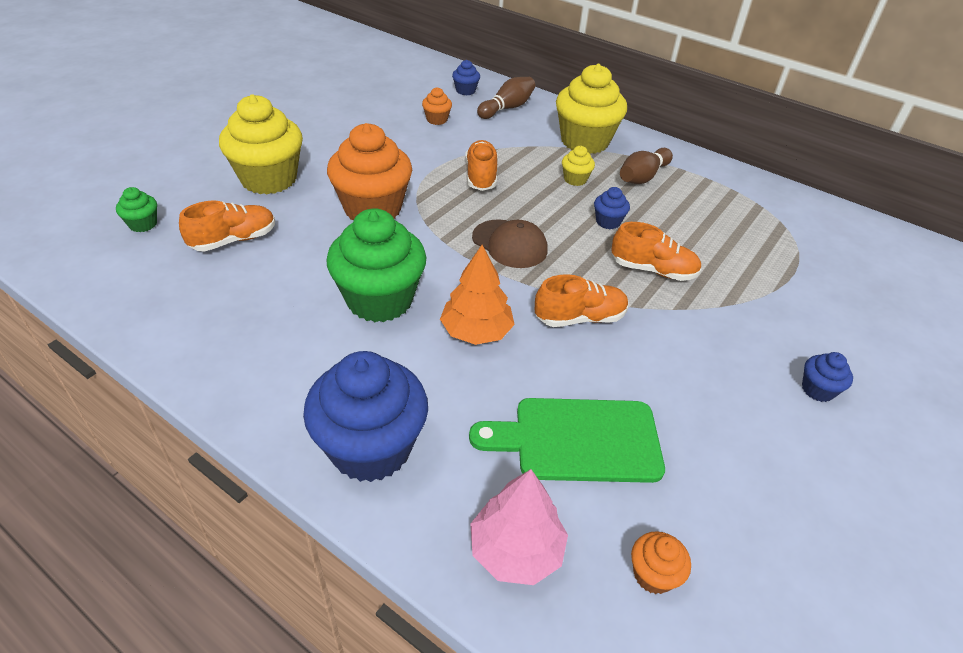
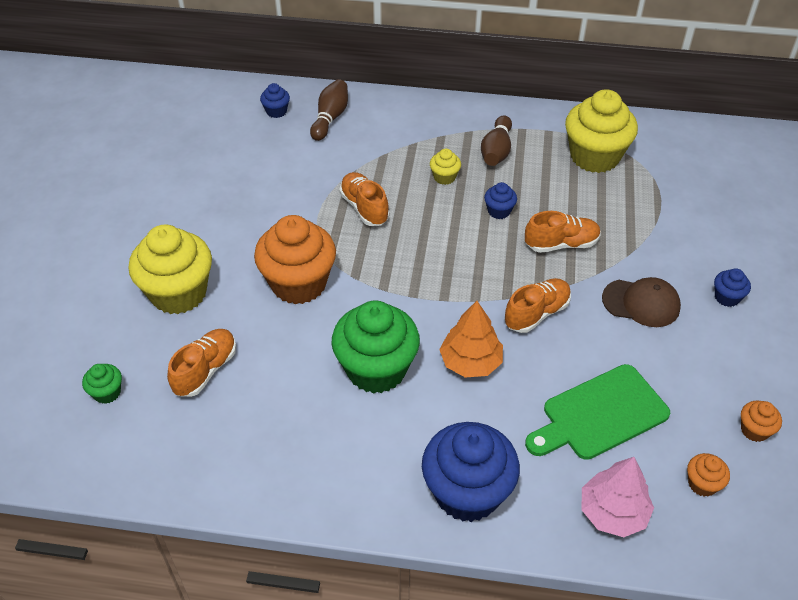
camera: 25 degrees left, 5 degrees up
(437, 120) = (277, 158): orange cupcake -> orange cupcake (754, 430)
(509, 244) = (438, 268): brown cap -> brown cap (641, 303)
(585, 141) = (424, 130): yellow cupcake -> yellow cupcake (594, 156)

